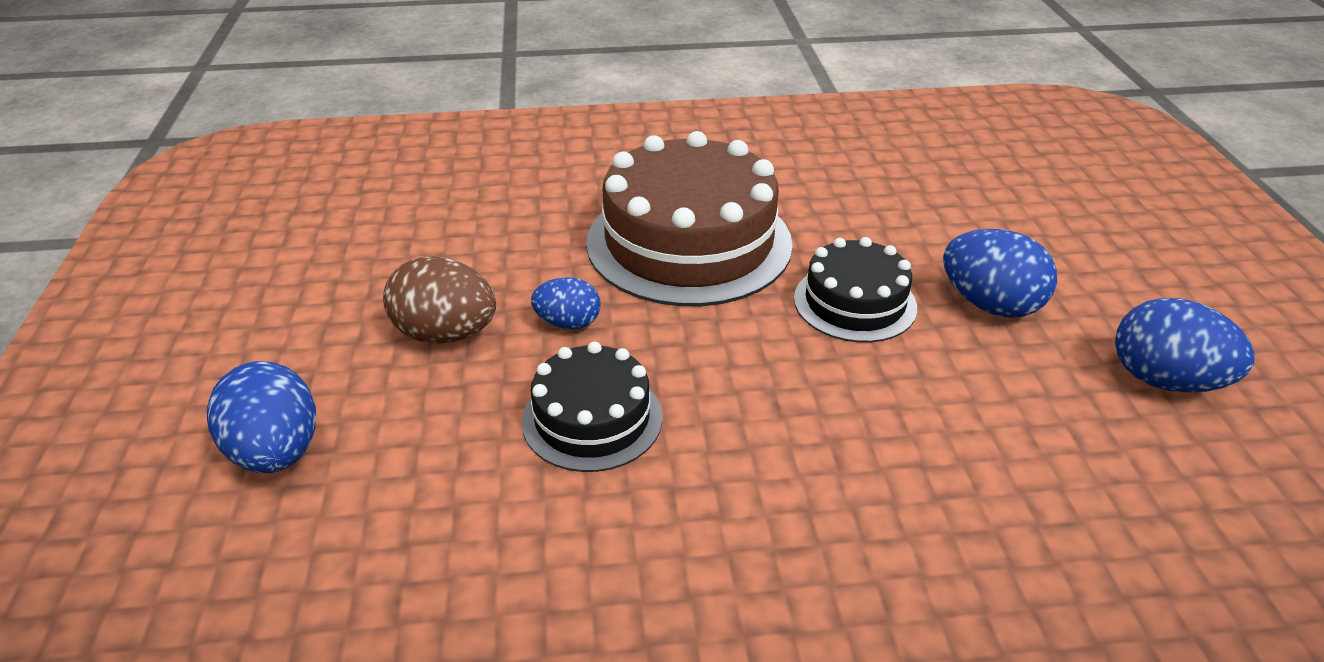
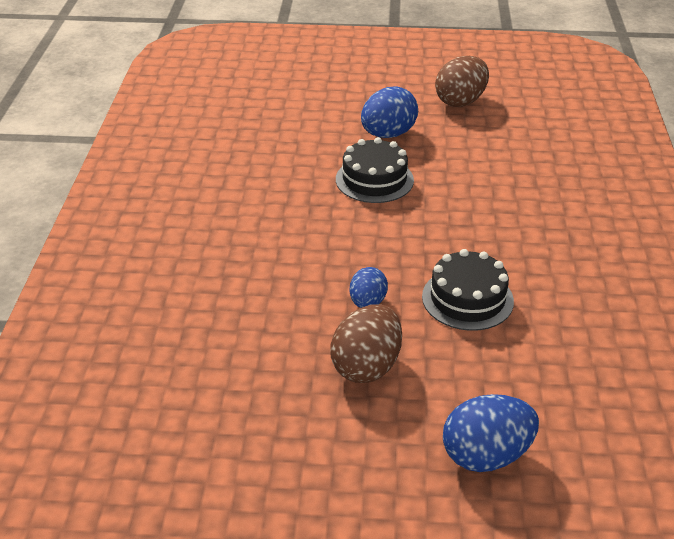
camera: 80 degrees left, 0 degrees up
(689, 242) = (285, 236): brown cake -> none
(1164, 380) = (460, 101): blue egg -> brown egg

